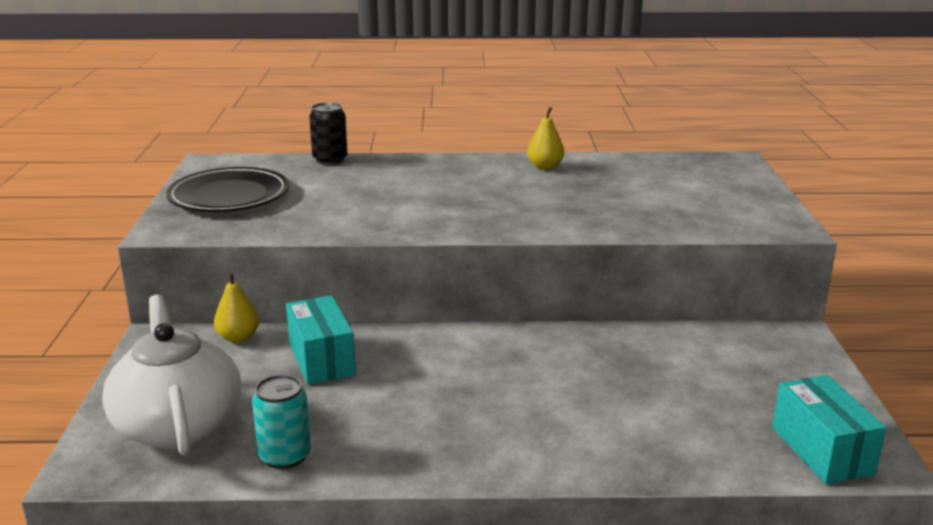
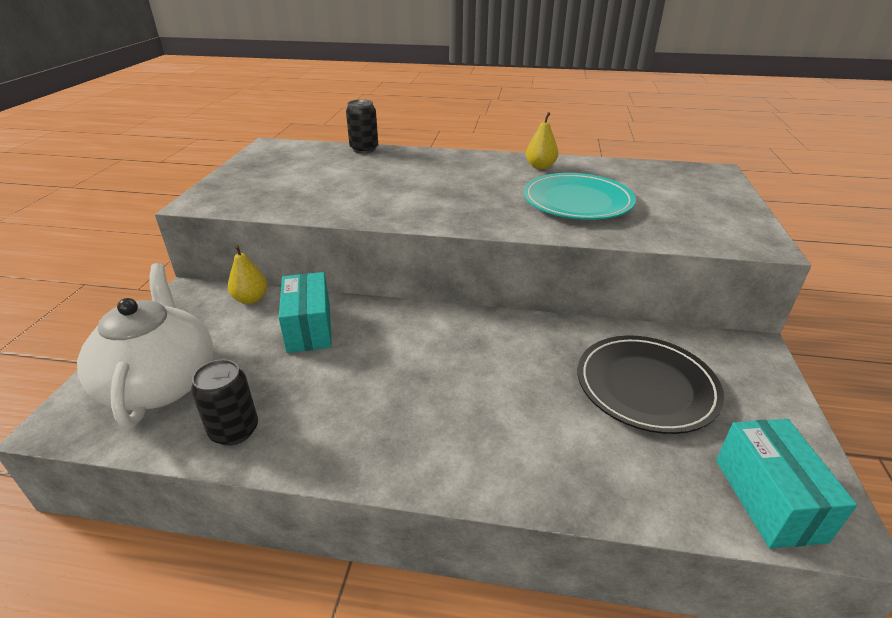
camera: 10 degrees right, 10 degrees up
(229, 196) = (268, 175): black plate -> black plate (646, 386)
(285, 456) = (234, 430): turquoise can -> black can
(596, 200) = (577, 201): none -> turquoise plate

